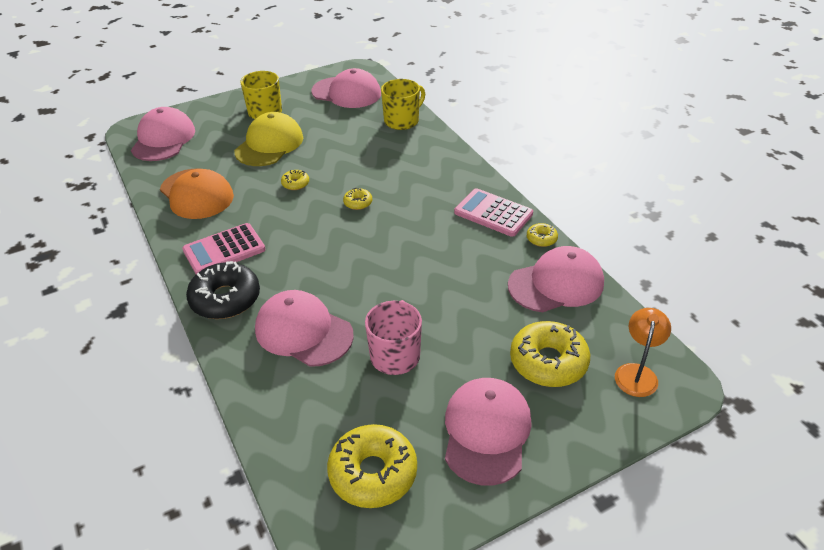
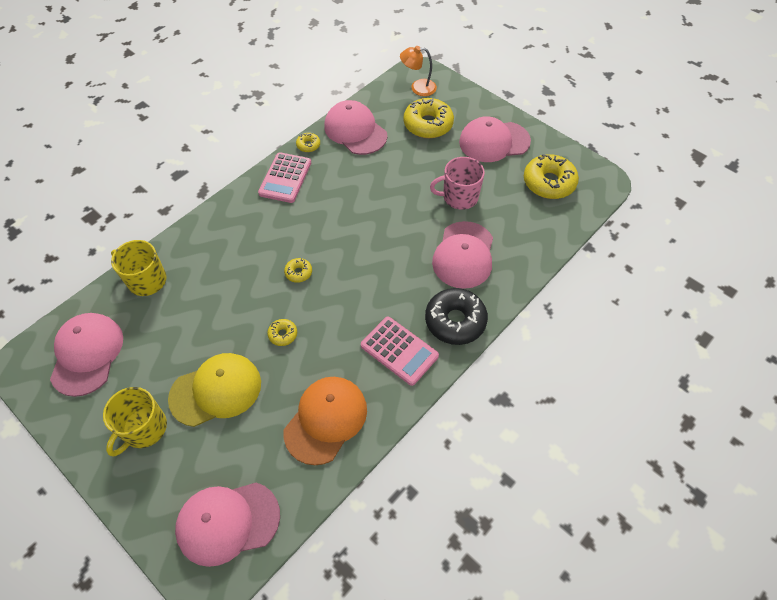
camera: 110 degrees left, 15 degrees up
(269, 144) = (216, 390): yellow cap -> yellow cap turned 150 degrees clockwise

